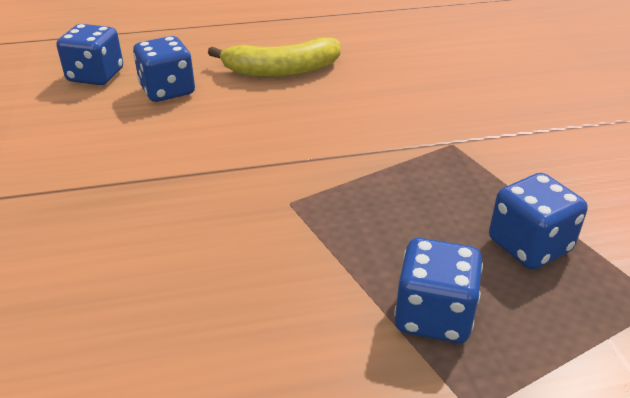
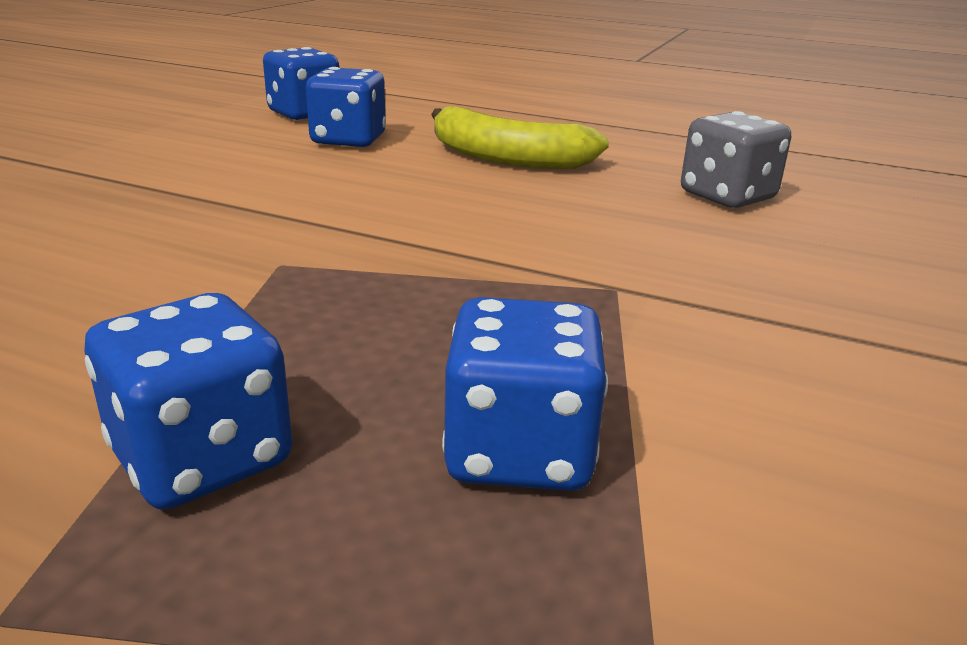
camera: 35 degrees right, 10 degrees down
(421, 58) = (727, 196): none -> grey dice

